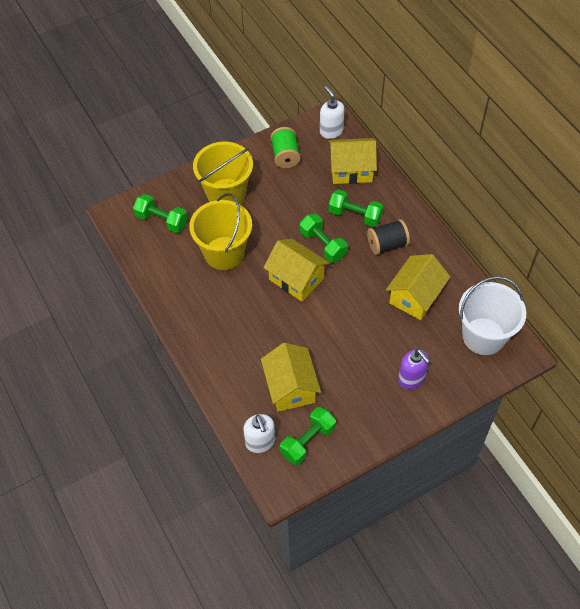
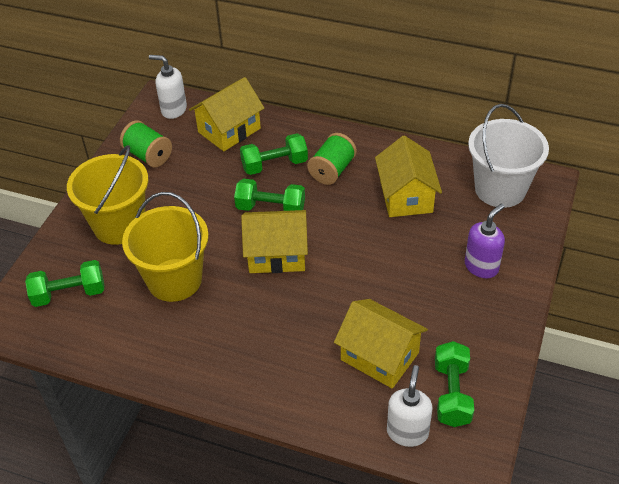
camera: 40 degrees left, 10 degrees down
(260, 442) = (407, 432): white soap dispenser -> white soap dispenser turned 105 degrees counterclockwise
(387, 244) = (332, 170): black spool -> green spool
(411, 379) = (481, 266): purple soap dispenser -> purple soap dispenser turned 60 degrees counterclockwise

